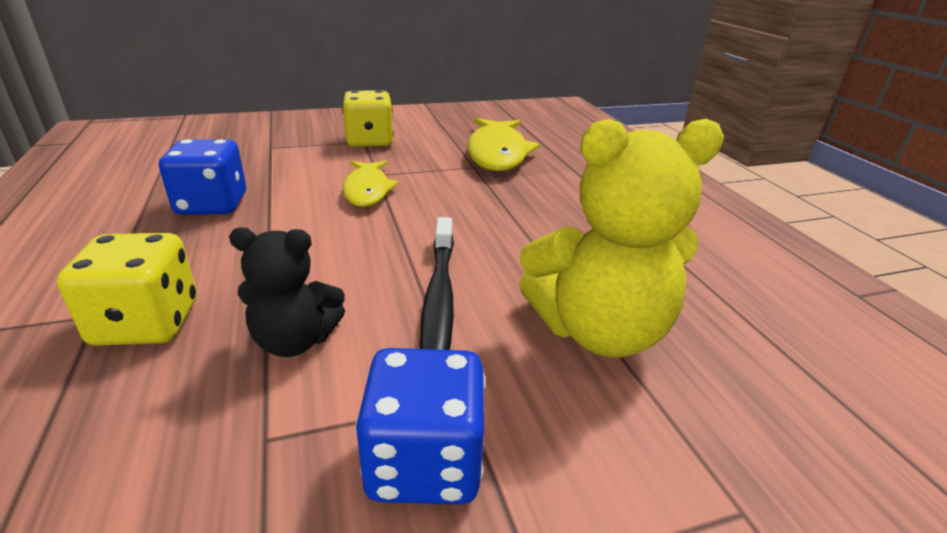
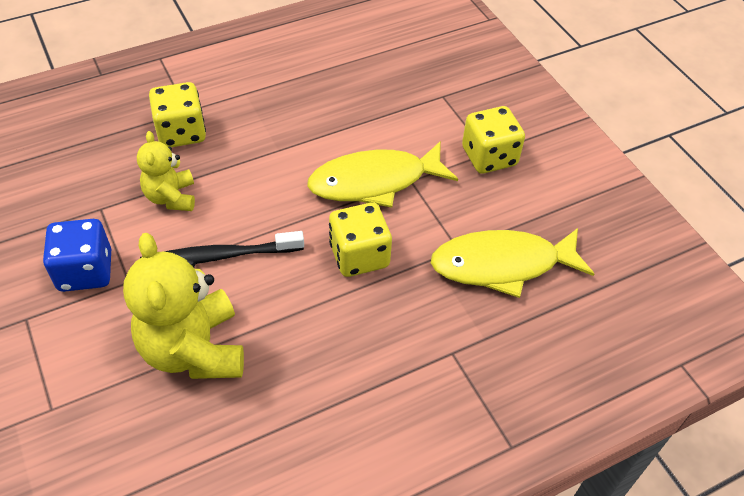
camera: 80 degrees right, 20 degrees up
(212, 205) = (322, 104): blue dice -> none
(295, 341) = (171, 197): black teddy bear -> yellow teddy bear
(367, 190) = (375, 182): yellow fish -> yellow fish, size x1.57
(468, 209) = (359, 256): none -> yellow dice

